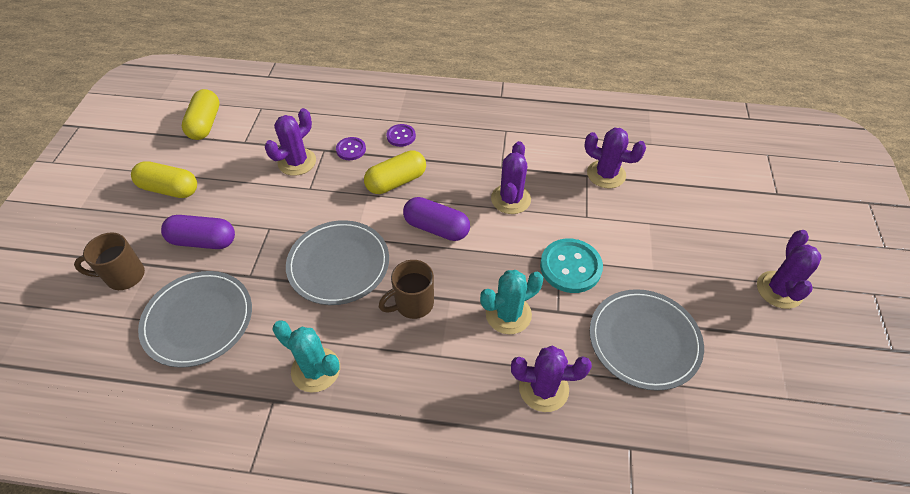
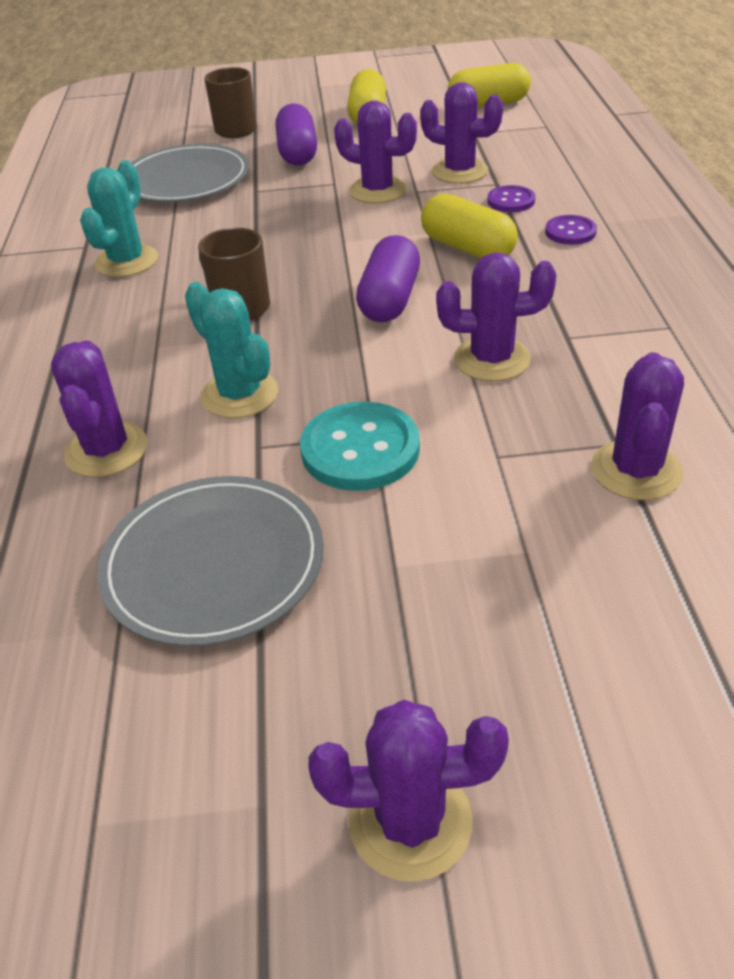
camera: 80 degrees right, 10 degrees down
(297, 207) = (377, 191): none -> purple cactus
(338, 264) = (291, 240): grey plate -> none

